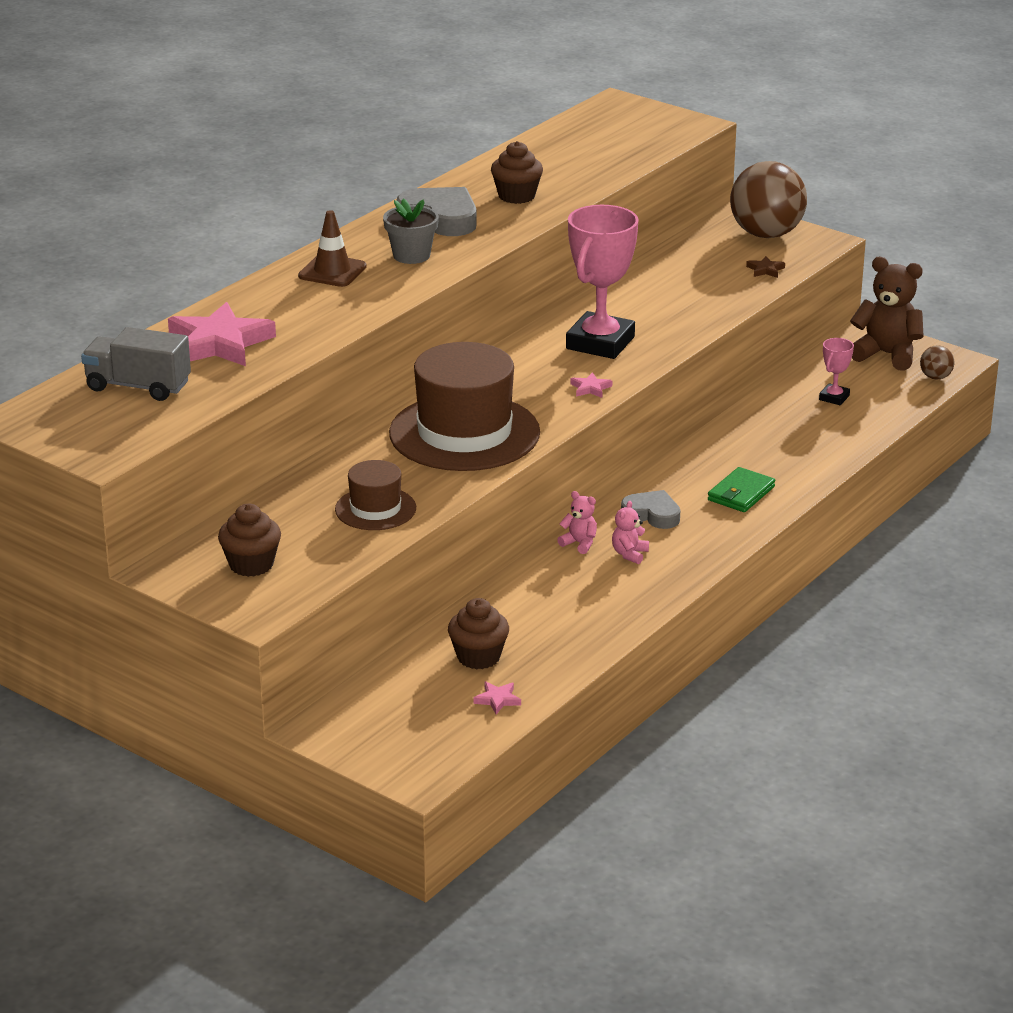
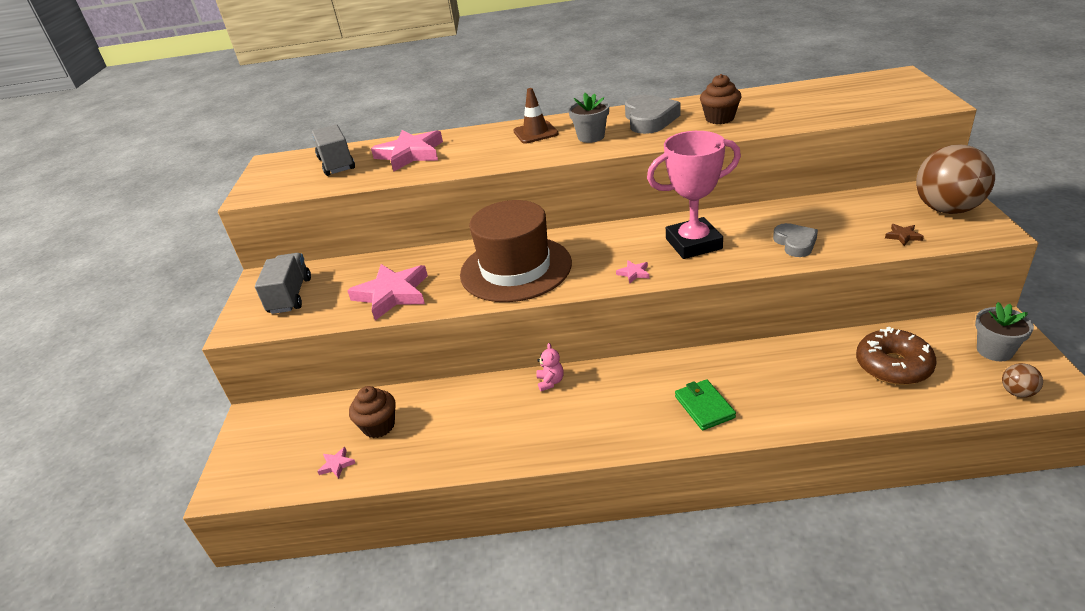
camera: 55 degrees right, 5 degrees up
(251, 564) = (290, 296): brown cupcake -> grey truck
(375, 509) = (392, 294): brown hat -> pink star
(629, 554) = (564, 409): pink teddy bear -> none
(652, 514) = (623, 387): grey heart -> grey heart (795, 243)
(741, 493) = (704, 407): green wallet -> green wallet turned 75 degrees clockwise
(834, 398) = (893, 366): pink trophy -> brown donut
(886, 354) = (994, 350): brown teddy bear -> grey flower pot

